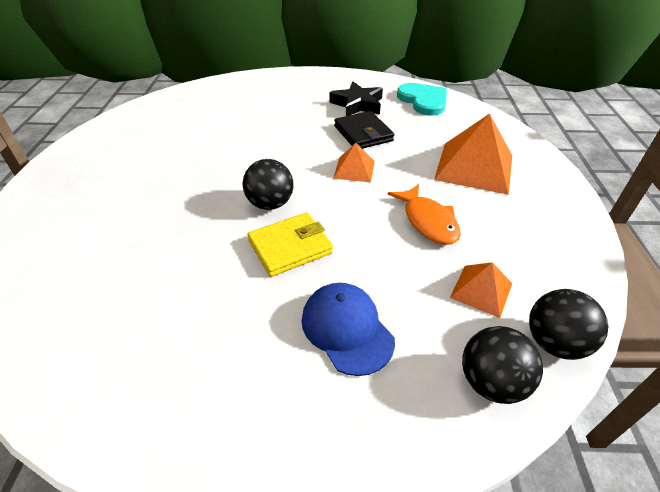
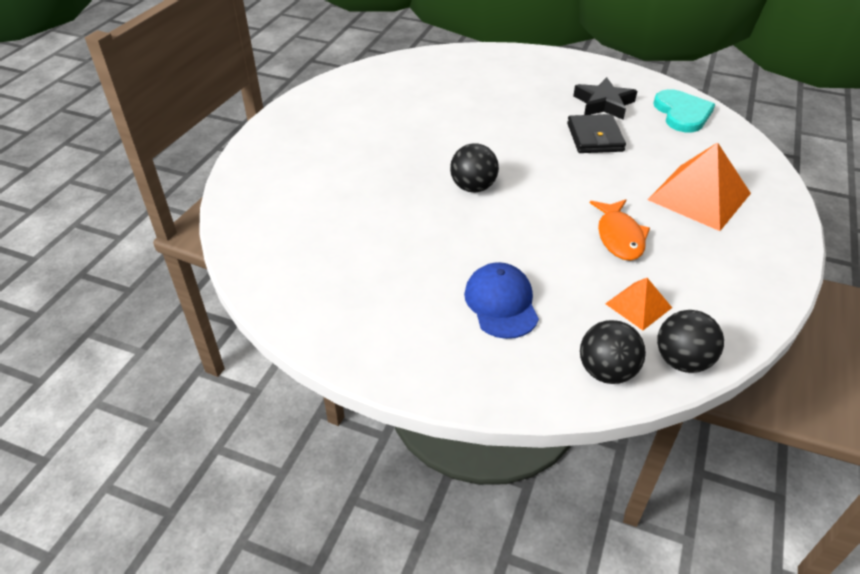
camera: 20 degrees right, 0 degrees up
(290, 247) = (477, 228): yellow wallet -> none
(354, 169) = (568, 172): orange pyramid -> none

